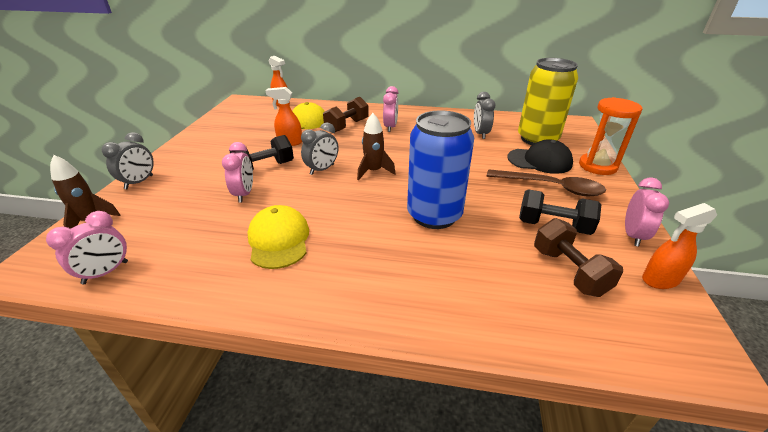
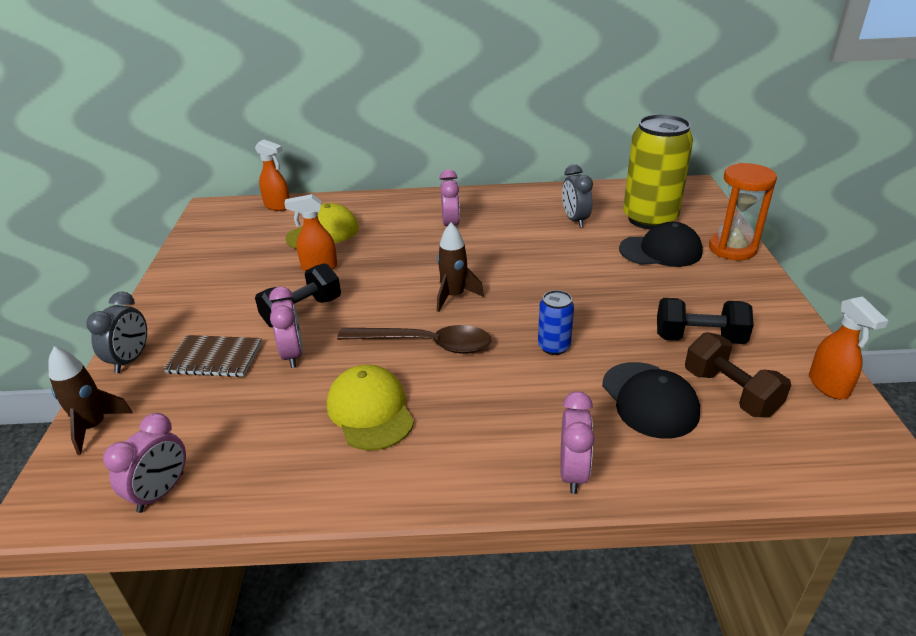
camera: 10 degrees left, 0 degrees up
(192, 189) = (215, 358): none -> brown notebook
(322, 169) = (383, 303): grey clock -> none
(347, 126) = (389, 231): brown dumbbell -> none
(434, 215) = (554, 346): blue can -> blue can, size x0.46
(498, 266) = (649, 400): none -> black cap
(551, 187) = (684, 286): brown spoon -> brown spoon (425, 344)
(633, 235) = (791, 336): pink clock -> pink clock (573, 472)
(659, 280) = (829, 386): orange spray bottle -> orange spray bottle turned 75 degrees counterclockwise

